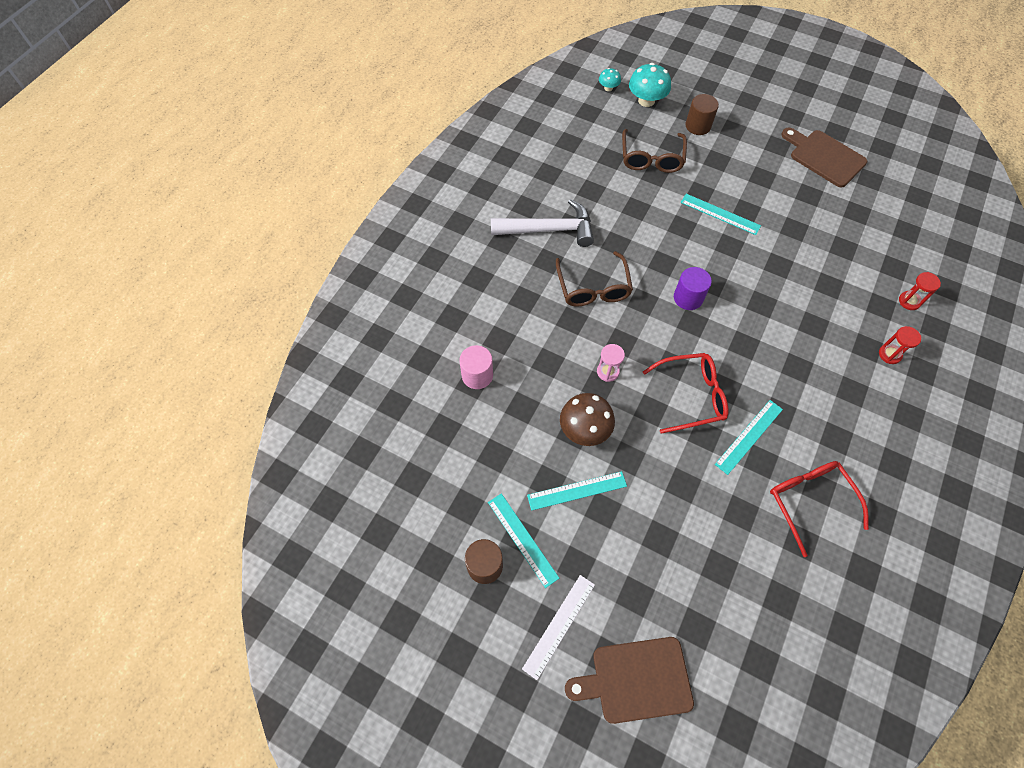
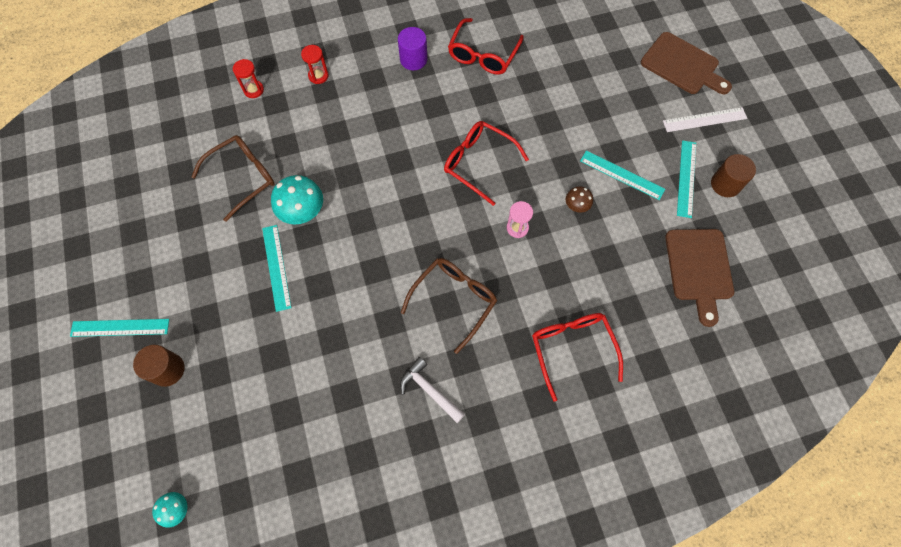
camera: 135 degrees left, 5 degrees up
(477, 375) = (620, 312): pink cylinder -> none
(487, 323) = (572, 349): none -> red glasses
(549, 230) = (429, 390): white hammer -> white hammer, size x0.60
(584, 429) = (576, 205): brown mushroom -> brown mushroom, size x0.54
(646, 101) = (167, 450): turquoise mushroom -> turquoise mushroom (302, 211)
(651, 158) = (254, 376): brown glasses -> brown glasses (243, 177)
(688, 298) = (393, 226): purple cylinder -> purple cylinder (413, 59)
(749, 436) = (473, 111): turquoise ruler -> turquoise ruler (120, 328)
(824, 157) = (125, 235): brown cutting board -> brown cutting board (699, 269)

